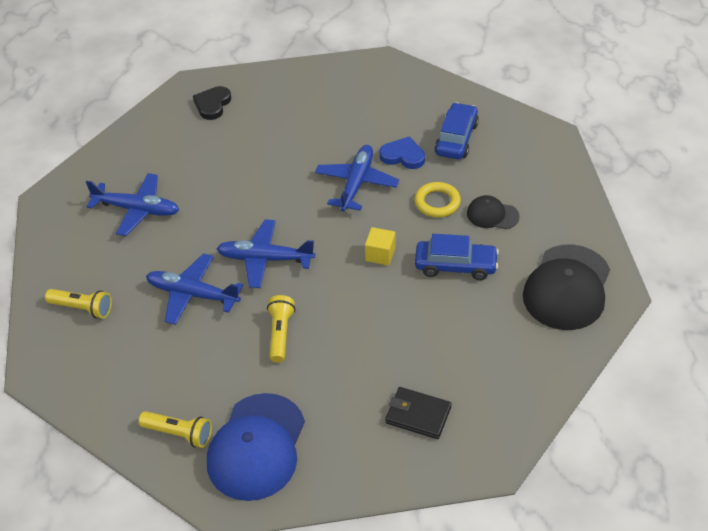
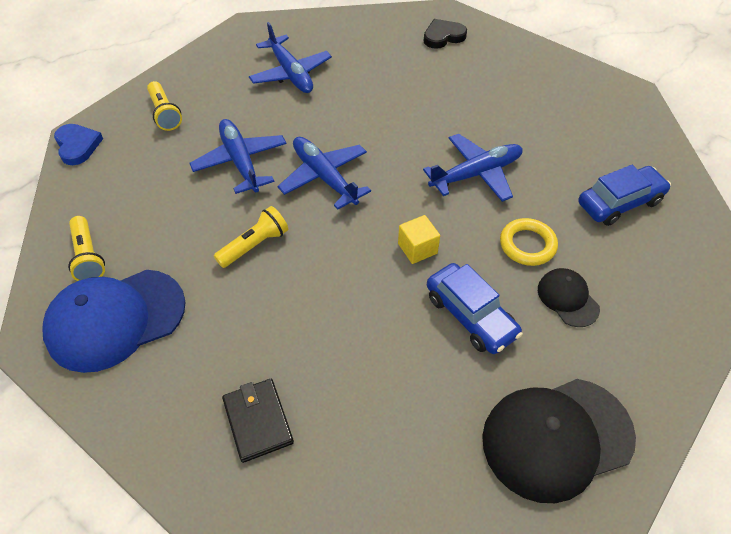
camera: 45 degrees right, 5 degrees up
(403, 156) = (548, 181): blue heart -> blue heart (77, 146)

